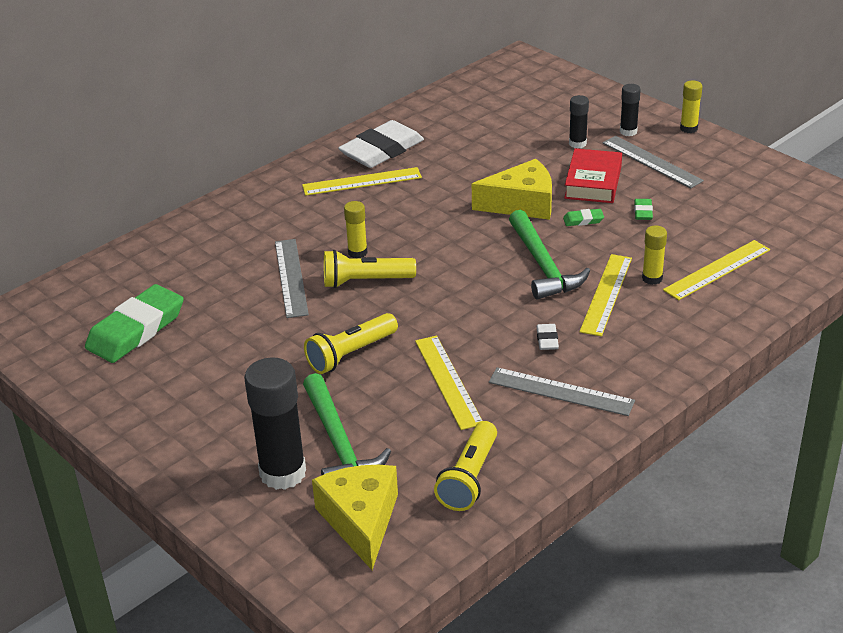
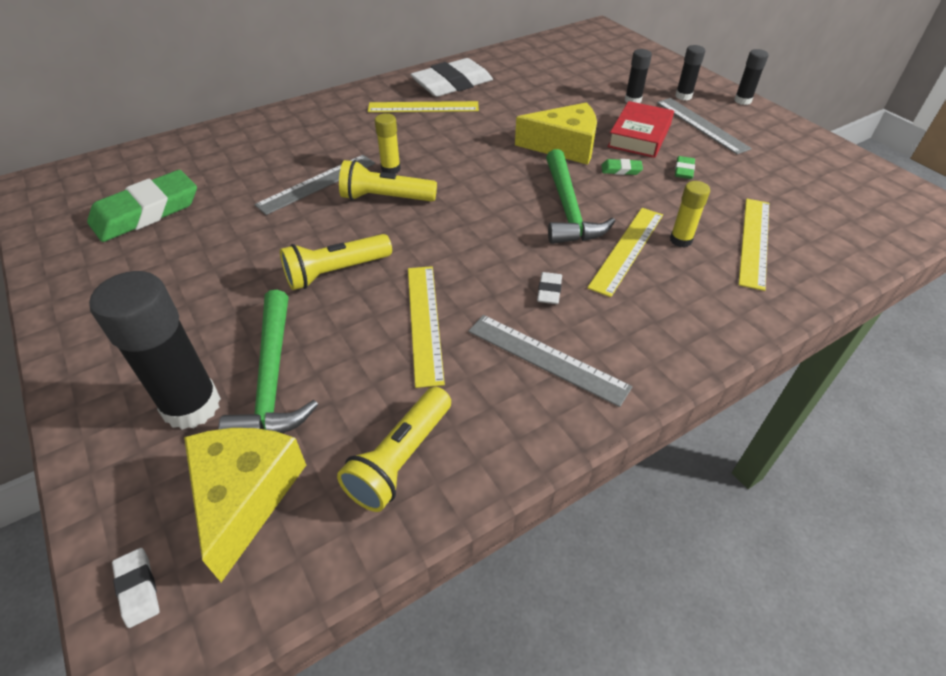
camera: 10 degrees right, 10 degrees up
(291, 277) = (317, 183): grey ruler -> grey ruler turned 45 degrees clockwise
(313, 584) = (138, 589): none -> white eraser
(688, 128) = (742, 100): yellow glue stick -> black glue stick
(717, 270) = (754, 241): yellow ruler -> yellow ruler turned 45 degrees counterclockwise

